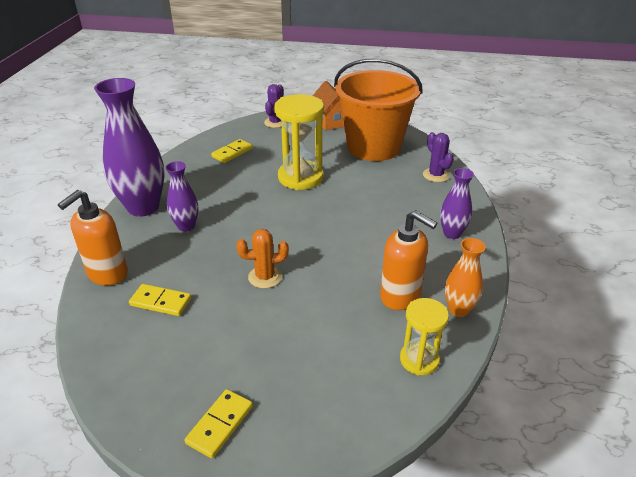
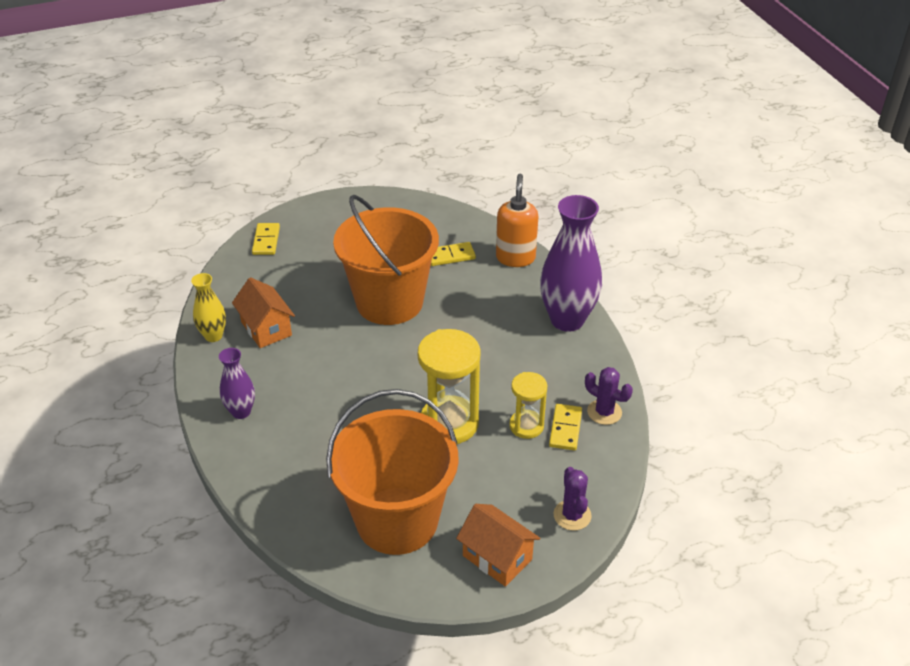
camera: 150 degrees right, 5 degrees up
(186, 226) = (504, 318): purple vase -> none
(220, 424) = (341, 215): yellow domino -> yellow domino (266, 241)
(265, 277) = (389, 302): orange cactus -> orange bucket
(400, 296) = (266, 328): orange soap dispenser -> orange house
(419, 360) = (233, 289): yellow hourglass -> yellow hourglass (526, 426)
(436, 175) = (288, 498): purple cactus -> purple cactus (604, 412)
(458, 309) = (213, 336): orange vase -> yellow vase

